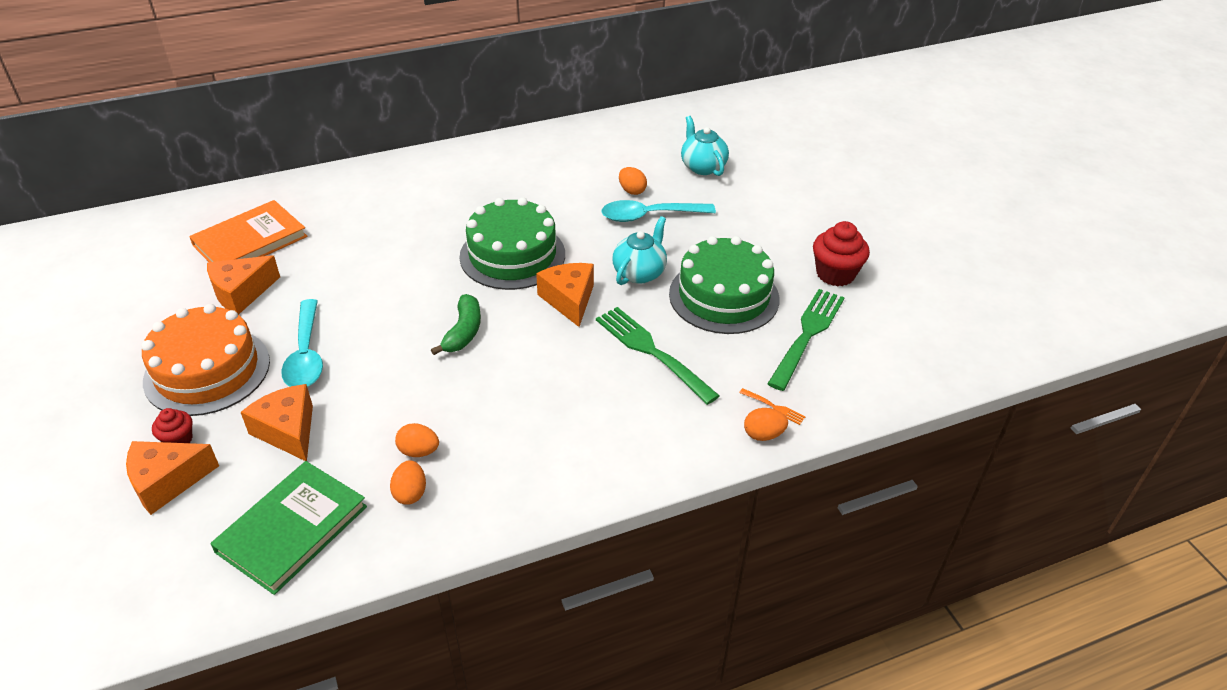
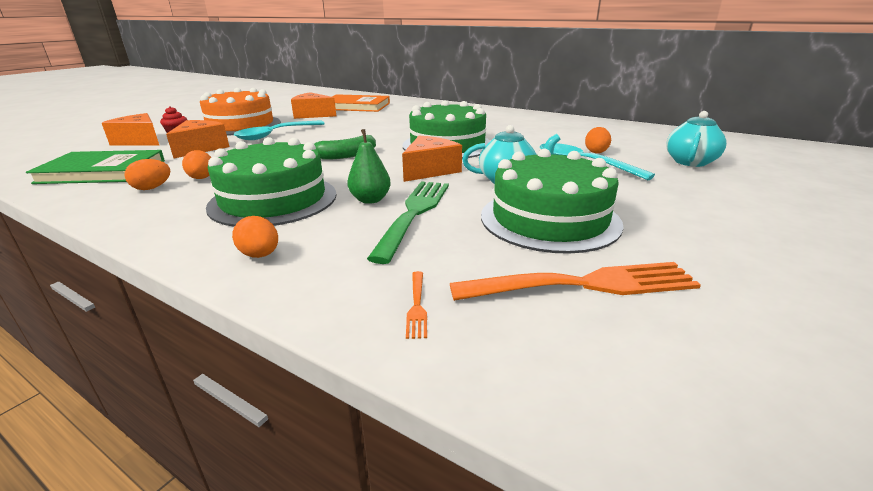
camera: 55 degrees right, 15 degrees down
(539, 417) = (273, 200): none -> green cake
(600, 362) = (370, 200): none -> green pear
(763, 435) = (355, 315): orange egg -> orange egg (260, 255)
(807, 336) = (582, 285): green fork -> orange fork
(835, 274) = (726, 266): red cupcake -> none

